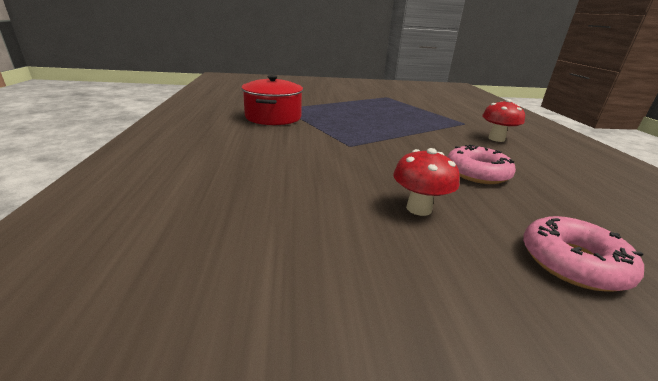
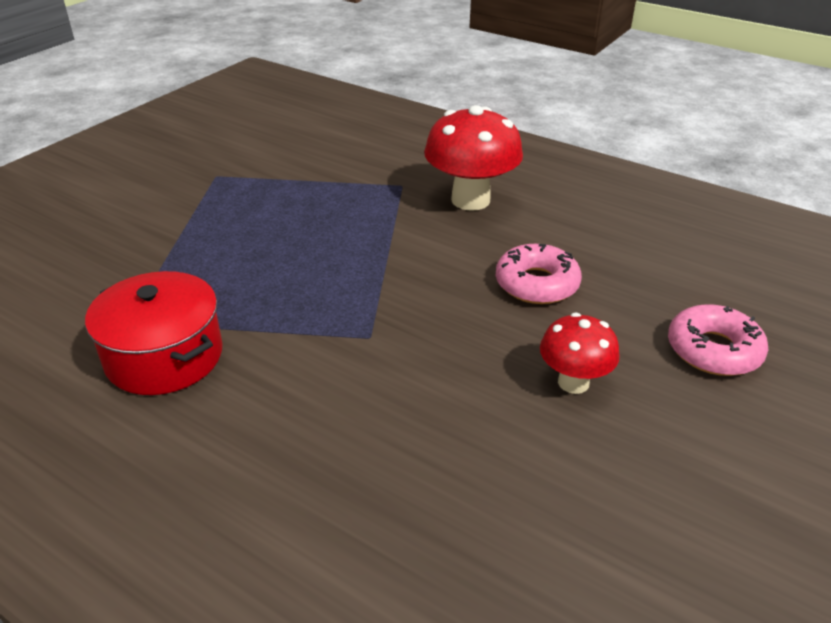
camera: 50 degrees left, 10 degrees up
(496, 139) = (470, 200): red mushroom -> red mushroom, size x1.69

